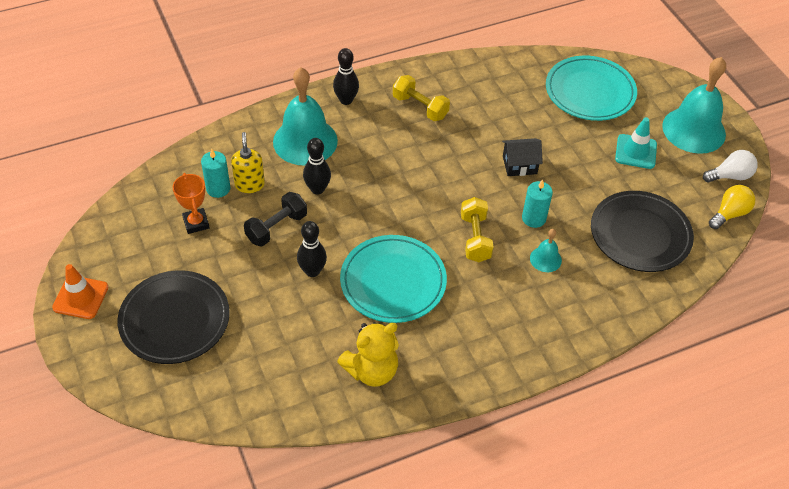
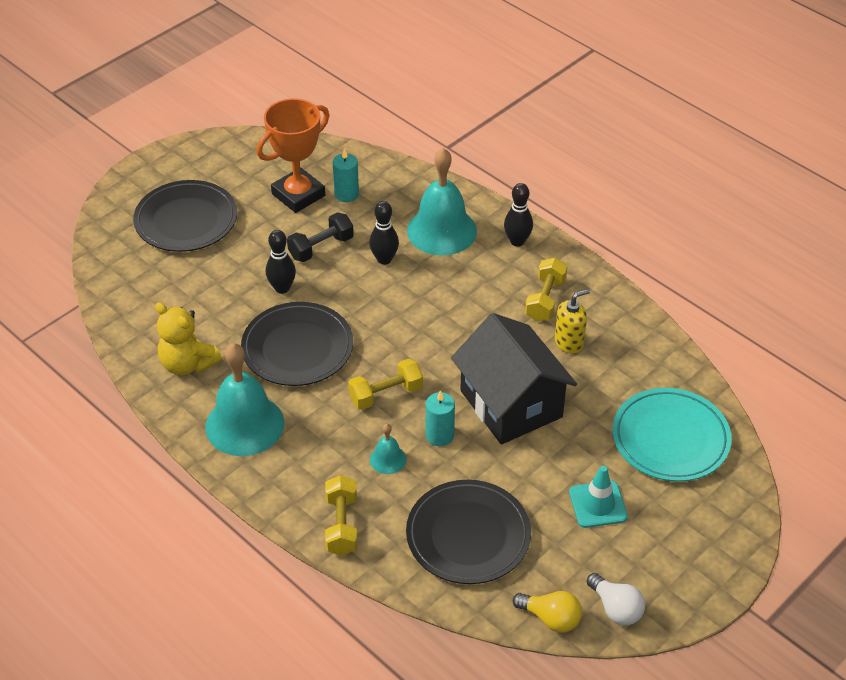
camera: 70 degrees right, 5 degrees down
(80, 297) = (184, 158): orange traffic cone -> none
(196, 223) = (298, 195): orange trophy -> orange trophy, size x1.77
(249, 184) = (363, 212): yellow soap dispenser -> yellow soap dispenser (569, 342)
(276, 227) = (321, 247): black dumbbell -> black dumbbell turned 60 degrees counterclockwise
(393, 282) = (297, 348): turquoise plate -> black plate
(519, 165) = (511, 404): black house -> black house, size x2.21
(603, 311) = (341, 525): none -> yellow dumbbell
(694, 130) = (673, 555): turquoise bell -> turquoise bell (244, 424)

